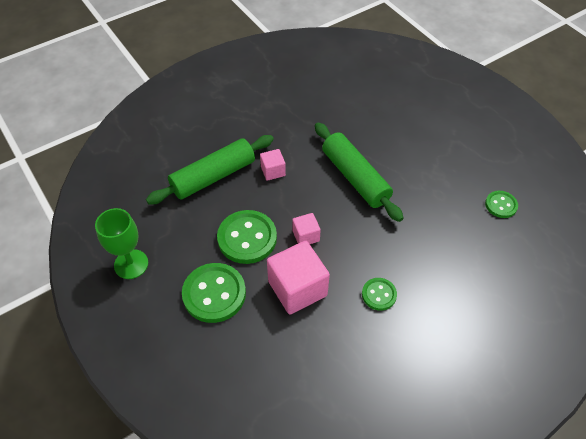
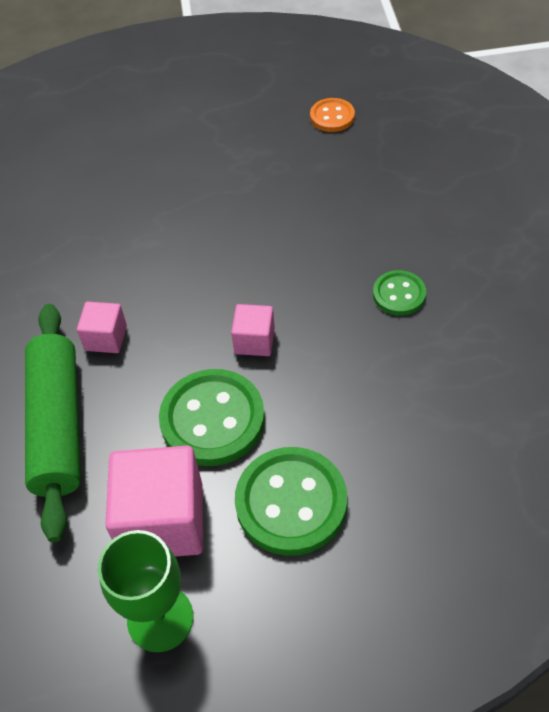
camera: 60 degrees left, 0 degrees up
(297, 288) = (340, 386): pink cube -> pink cube (163, 521)
(355, 177) = (189, 242): green rolling pin -> none
(501, 205) = (332, 117): green button -> orange button

